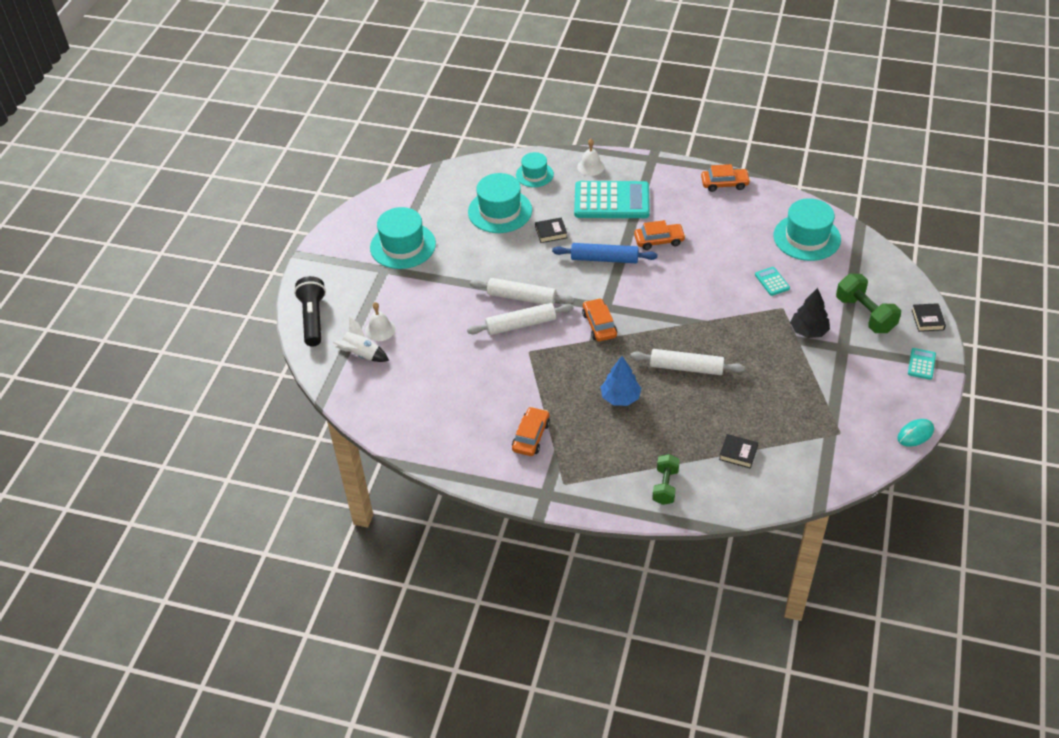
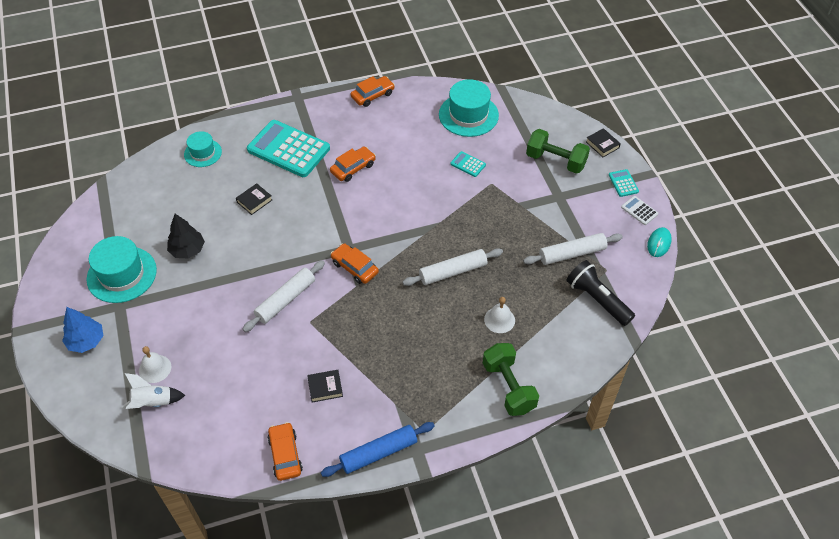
camera: 35 degrees left, 5 degrees up
(313, 318) = (78, 390): black flashlight -> black flashlight (597, 299)
(500, 211) = (193, 201): turquoise hat -> none
(521, 298) = (269, 274): white rolling pin -> white rolling pin (572, 254)
(531, 436) = (366, 401): orange car -> orange car (285, 455)
(590, 166) = (249, 125): white bell -> white bell (499, 320)
(604, 259) = (318, 205): blue rolling pin -> blue rolling pin (379, 453)
(611, 201) = (288, 149): turquoise calculator -> turquoise calculator turned 120 degrees counterclockwise
(620, 397) = (418, 325): blue tree -> blue tree (86, 341)
(665, 486) = (508, 387): green dumbbell -> green dumbbell, size x1.51
(738, 453) = (544, 327): black book -> black book (325, 387)
(808, 331) = (524, 194): black tree -> black tree (187, 250)
(918, 396) = (639, 211): none -> white calculator

